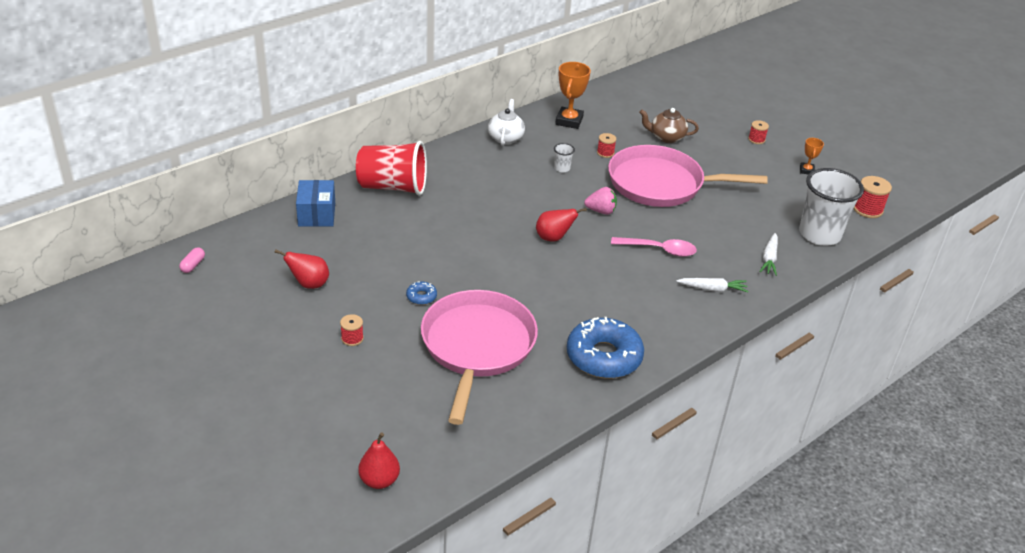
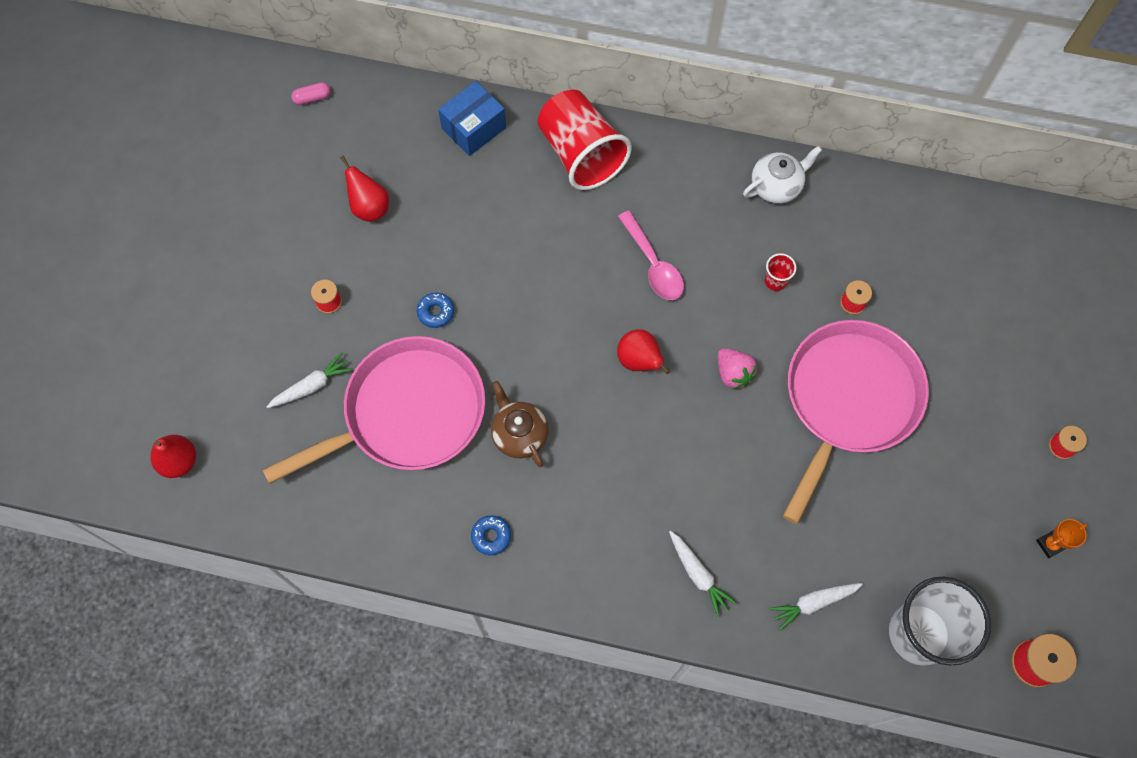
camera: 55 degrees right, 30 degrees up
(404, 380) = (312, 386): none -> white carrot
(562, 168) = (775, 281): white cup -> red cup
(569, 121) = (879, 222): orange trophy -> none
(603, 357) = (491, 536): blue donut -> blue donut, size x0.42
(659, 250) = (718, 477): pink spoon -> pink spoon (653, 264)
(660, 184) = (849, 400): pink pan -> pink pan turned 60 degrees clockwise
(666, 137) = (956, 344): brown teapot -> brown teapot (519, 434)

